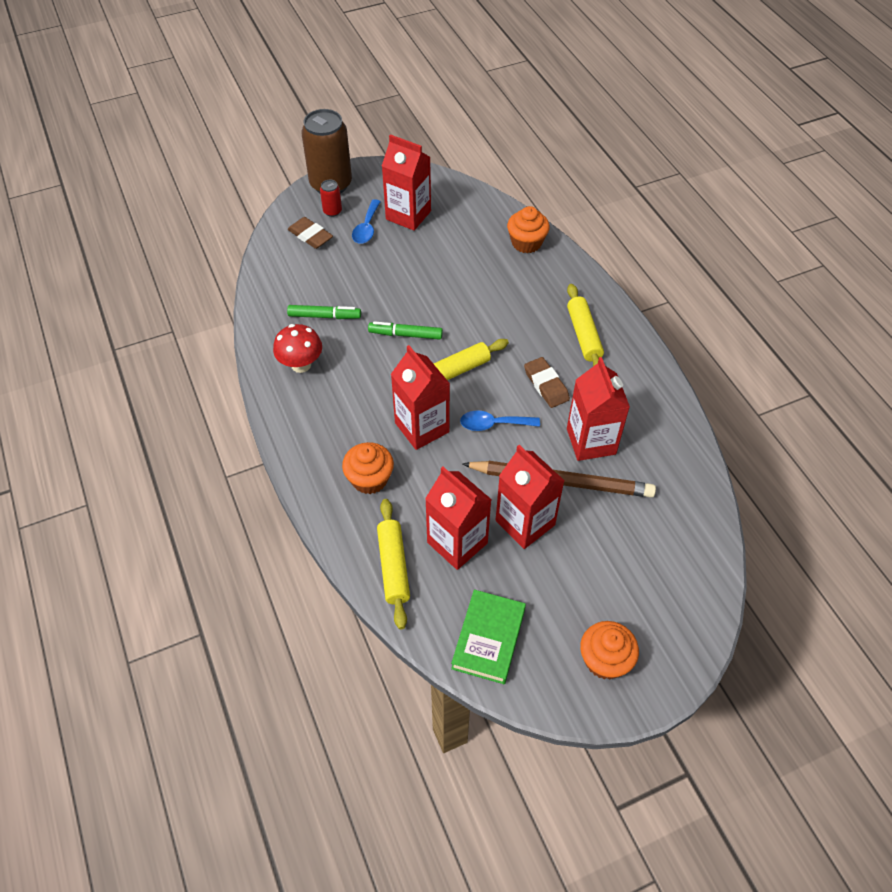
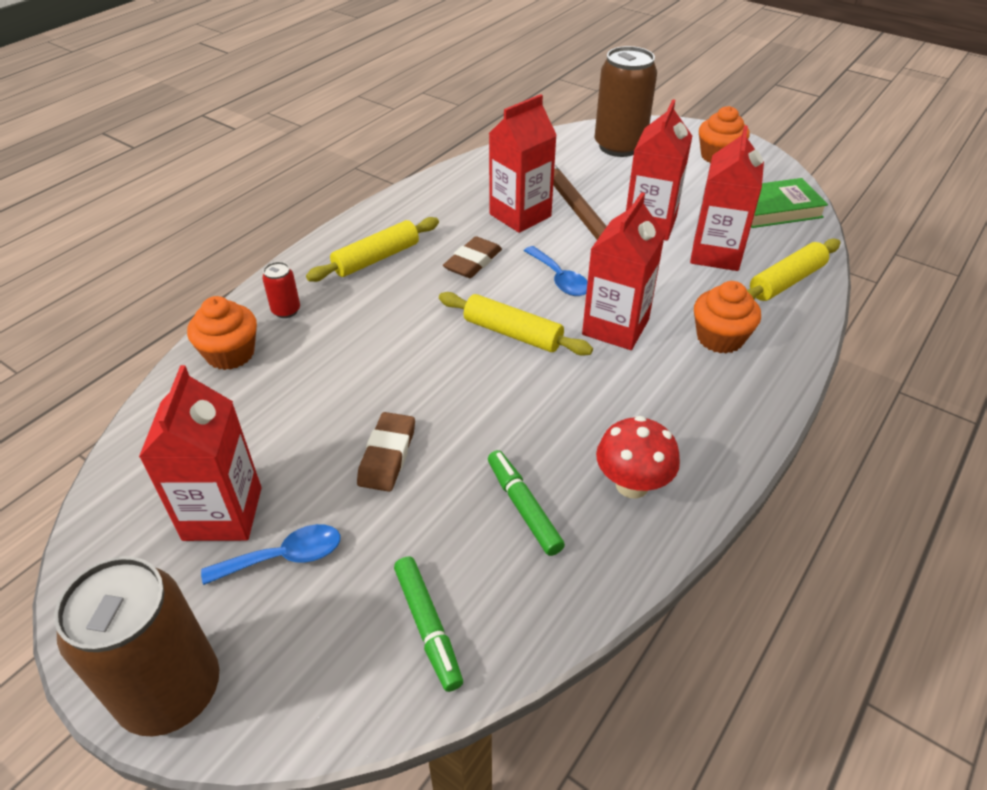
camera: 120 degrees left, 10 degrees down
(310, 236) = (348, 636): brown eraser -> brown eraser (387, 455)
(332, 211) = (260, 639): red can -> red can (286, 310)
(405, 334) = (489, 401): green marker -> green marker (428, 627)
(669, 581) = (619, 146): none -> brown can

